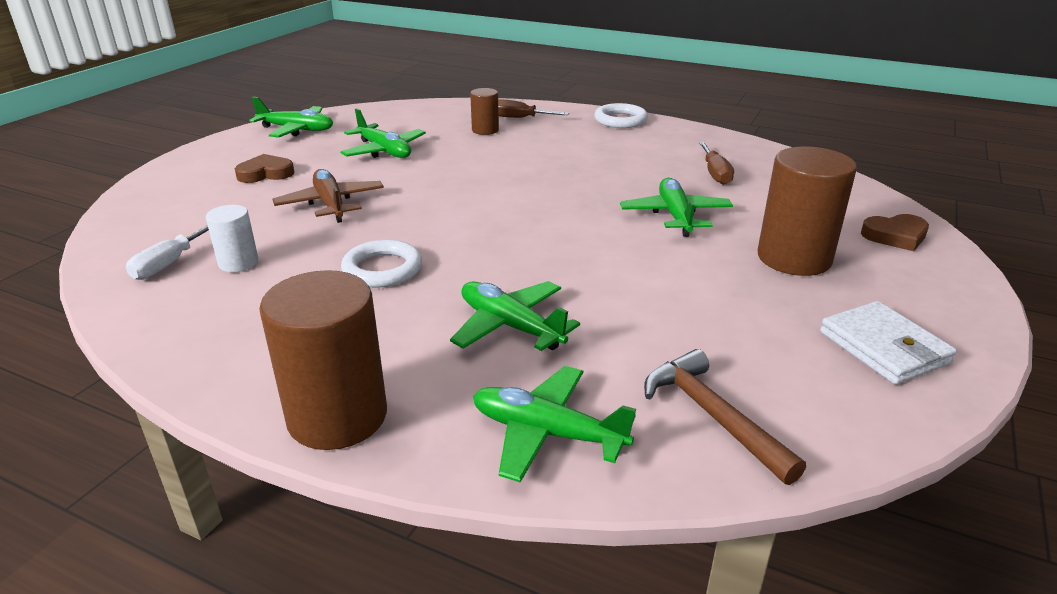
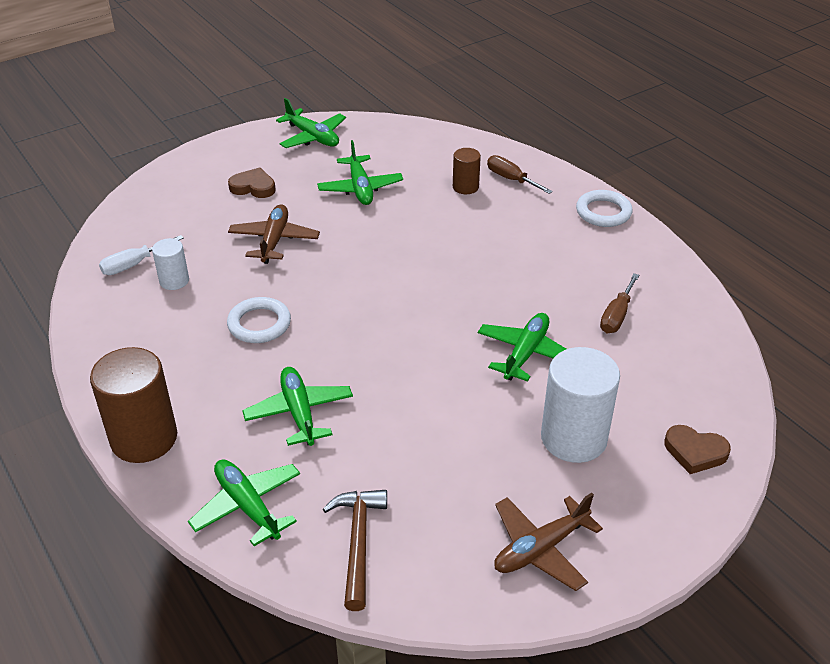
camera: 30 degrees right, 10 degrees up
(794, 258) = (573, 438): brown cylinder -> white cylinder
(883, 348) = (540, 549): white wallet -> brown plane

